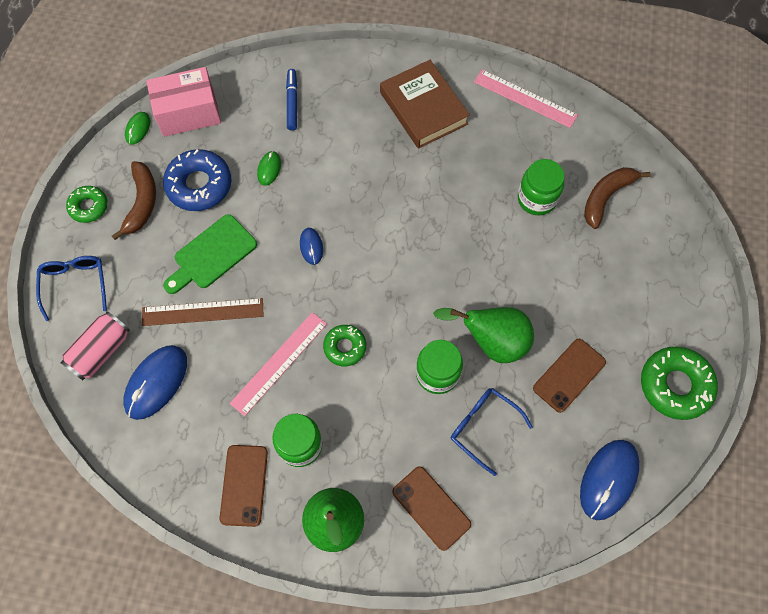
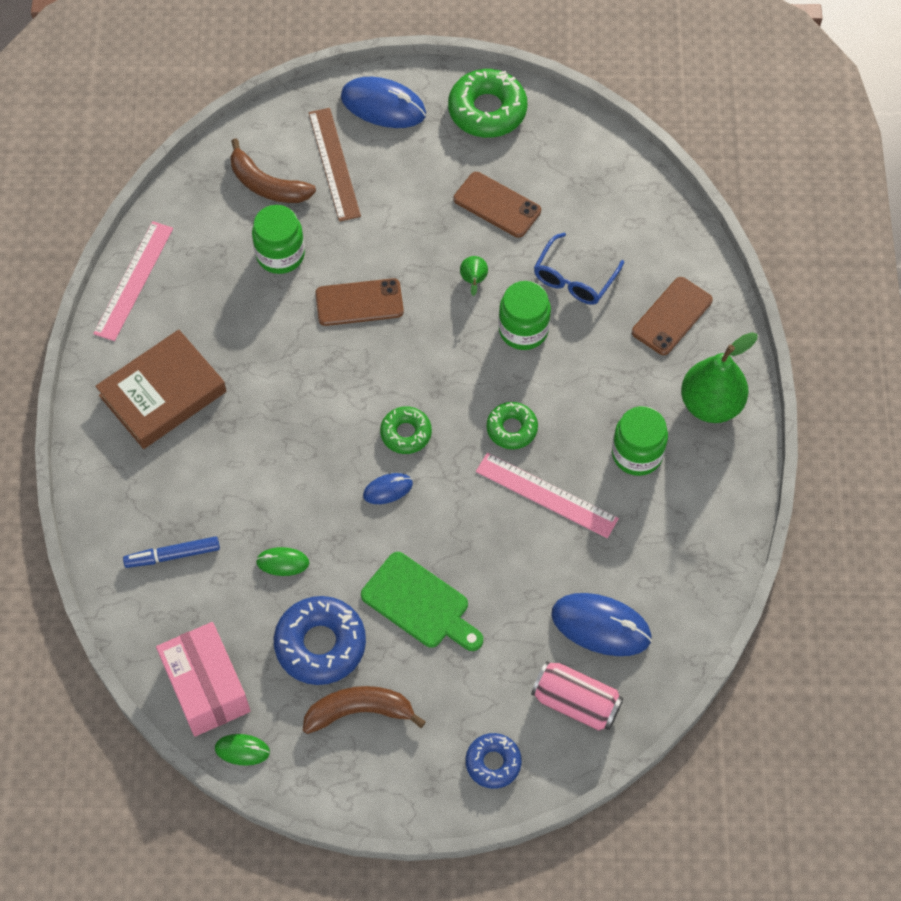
camera: 100 degrees left, 5 degrees down
(75, 284) = (493, 763): blue glasses -> blue donut
(89, 207) = (377, 780): green donut -> green donut (406, 433)
(203, 312) = (499, 595): brown ruler -> brown ruler (334, 164)
(244, 485) = (695, 502): brown phone -> brown phone (359, 302)
(492, 342) = (473, 281): green pear -> green pear, size x0.44
(608, 479) = (602, 163): blue mouse -> blue mouse (383, 106)

